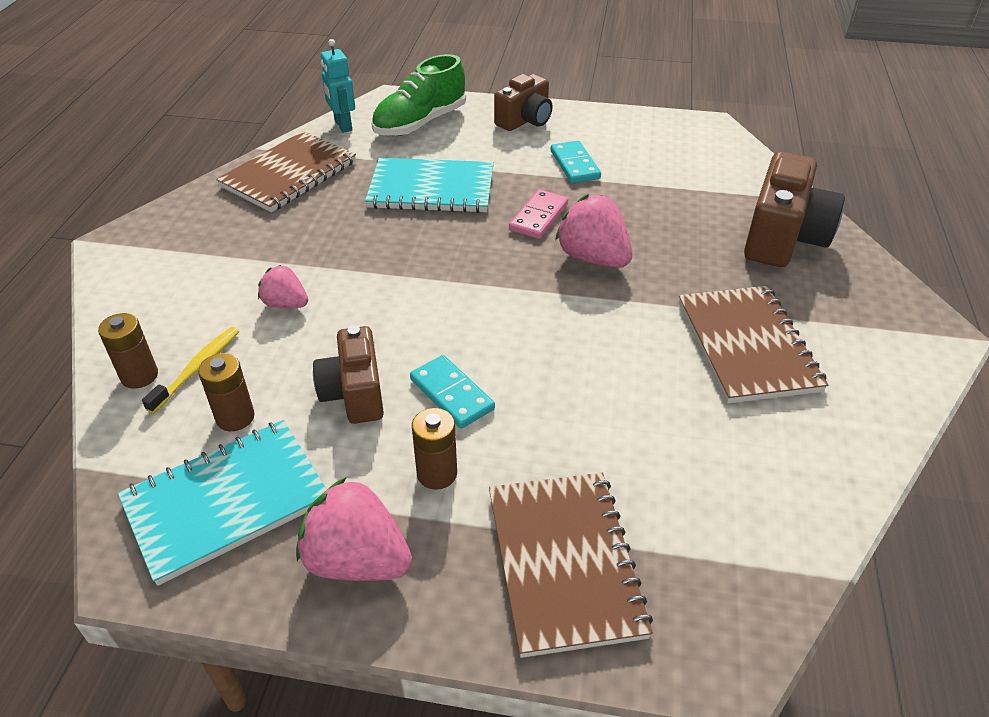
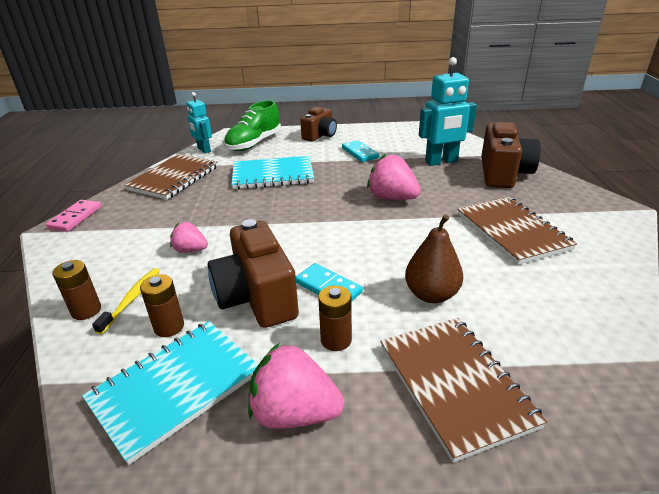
camera: 10 degrees left, 10 degrees down
(354, 393) = (257, 297): brown camera -> brown camera, size x1.53
(539, 217) = (348, 181): pink domino -> pink domino (75, 217)
(586, 429) = (431, 295): none -> brown pear
(695, 200) = (441, 162): none -> turquoise robot

